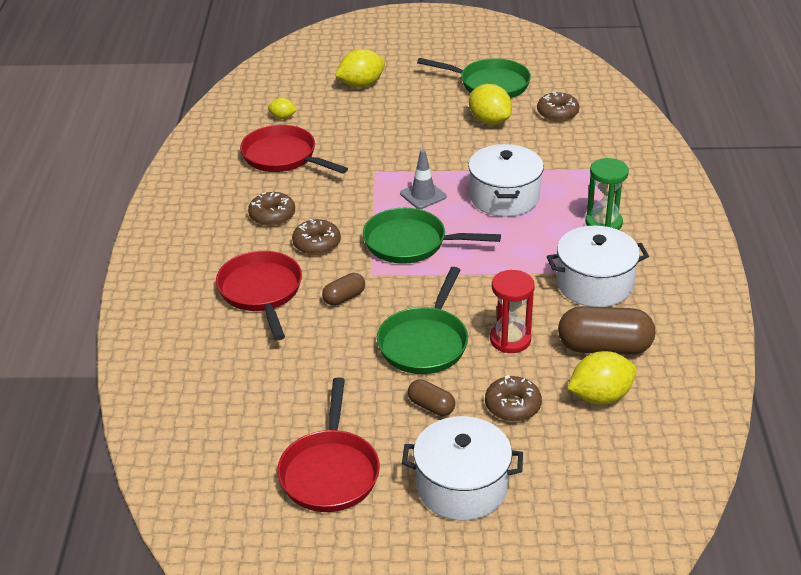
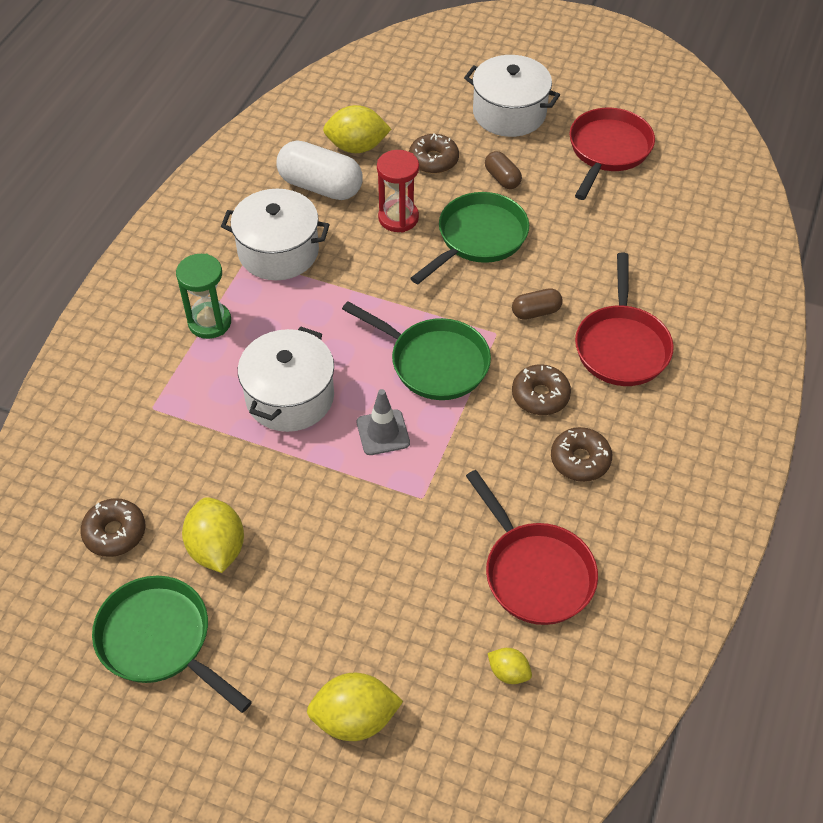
camera: 160 degrees left, 15 degrees up
(604, 347) = (320, 186): brown capsule -> white capsule

